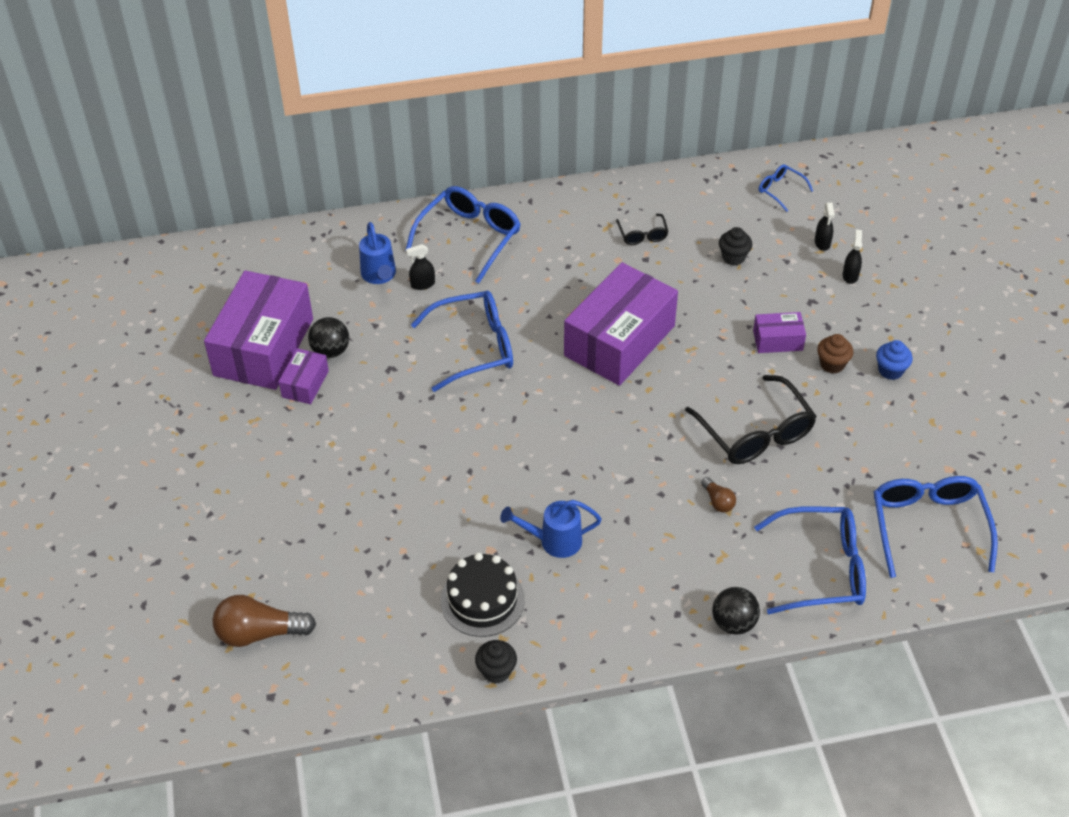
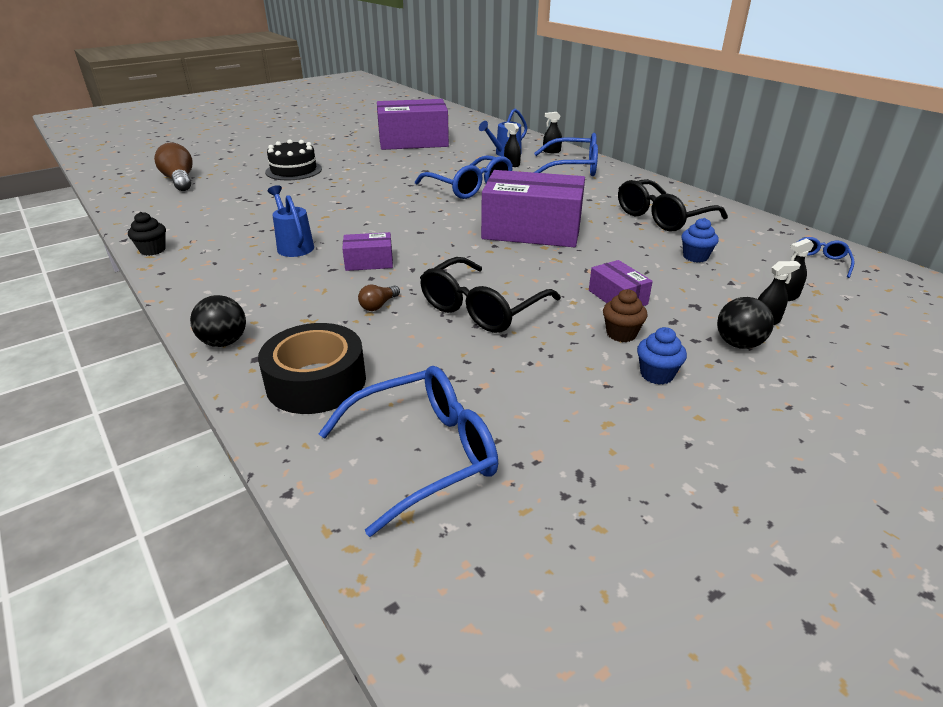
camera: 65 degrees right, 15 degrees down
(305, 384) = (392, 154): purple box -> purple box (369, 262)
(331, 351) = (426, 155): black ball -> black ball (738, 344)
(400, 231) = (551, 151): none -> black spray bottle
(482, 600) = (223, 233): black cake -> black cake (294, 170)
(642, 234) = (663, 217): black glasses -> black glasses, size x2.00
(733, 257) = (695, 257): black cupcake -> blue cupcake
(820, 569) = (316, 381): blue glasses -> black tape

